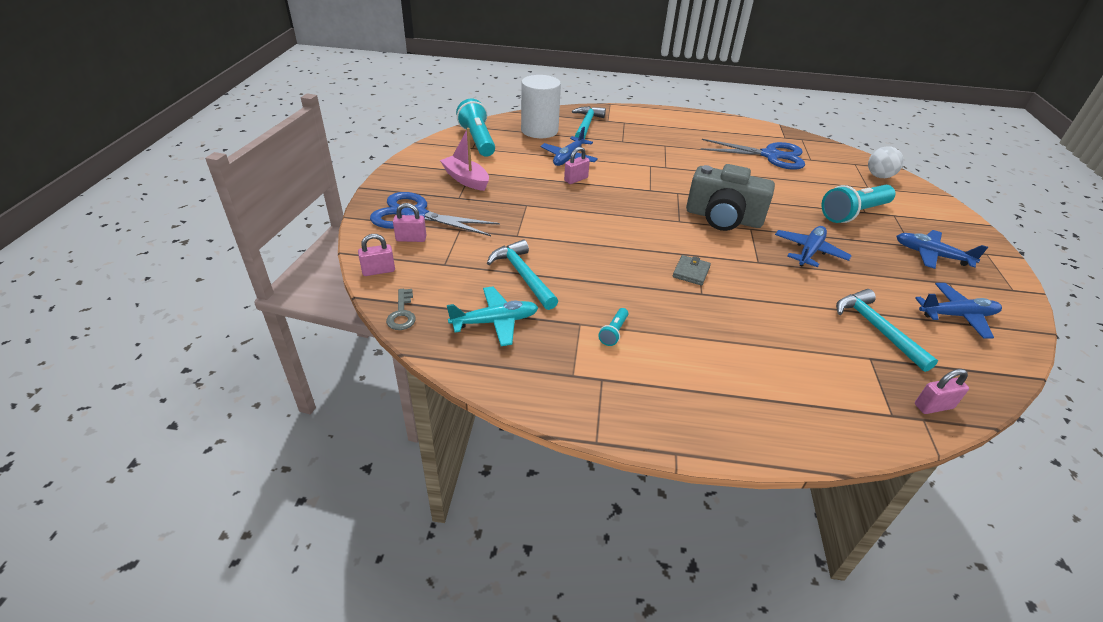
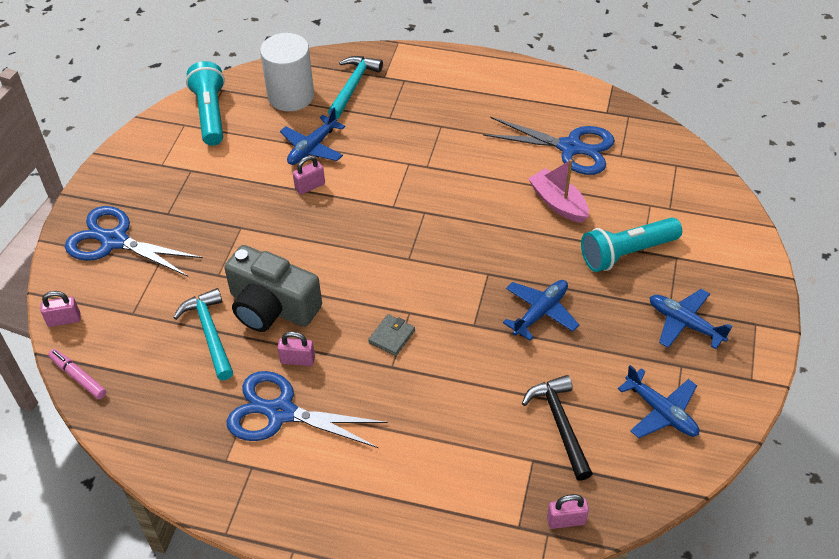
camera: 10 degrees right, 10 degrees up
(402, 313) = (78, 377): grey key -> pink marker
(411, 239) = (104, 276): pink padlock -> pink padlock (297, 360)
(466, 179) = (182, 184): pink boat -> pink boat (558, 203)
(495, 322) = (167, 392): turquoise plane -> none
(614, 332) = (281, 412): turquoise flashlight -> blue scissors
(723, 218) = (462, 256): grey camera -> grey camera (272, 307)
(877, 329) = (560, 424): turquoise hammer -> black hammer
(879, 176) = (695, 189): white ball -> none
(957, 316) = (661, 412): blue plane -> blue plane turned 45 degrees clockwise

